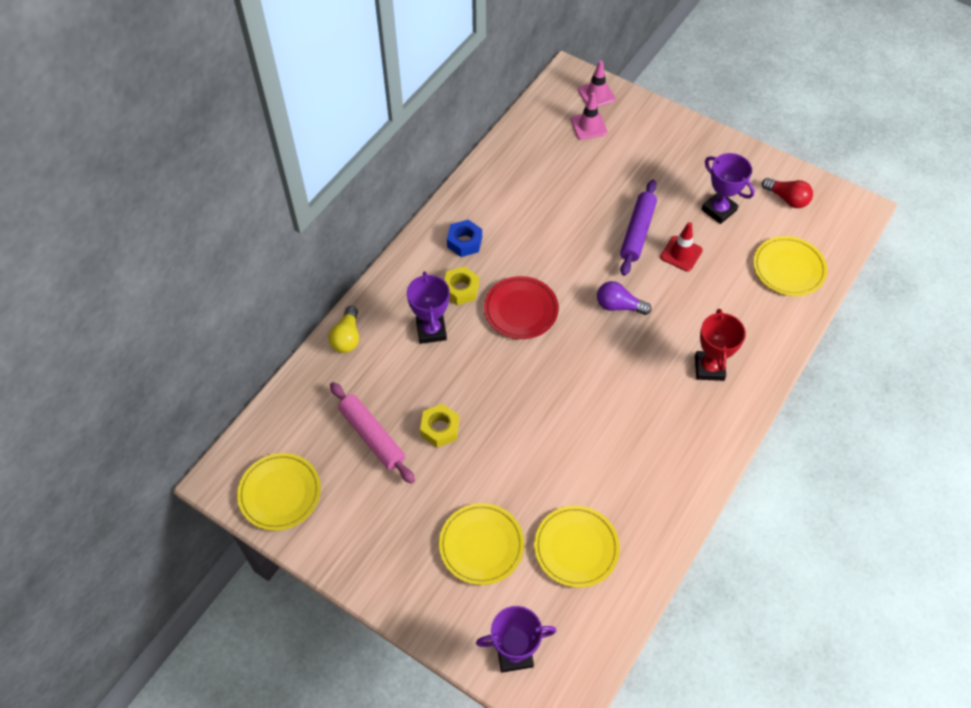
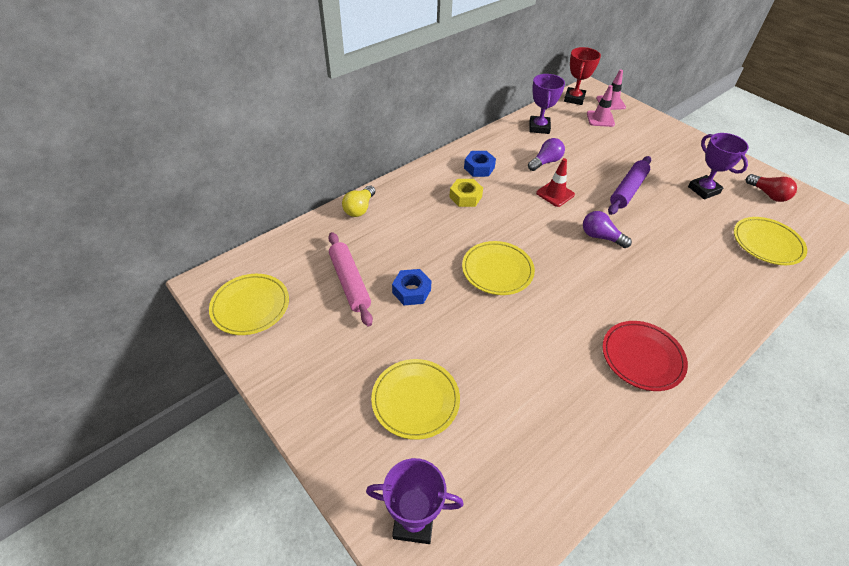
camera: 15 degrees right, 10 degrees down
(431, 330) = (431, 219): purple trophy -> purple trophy (539, 127)
(440, 429) = (411, 291): yellow nut -> blue nut
(521, 310) = (512, 221): red plate -> red plate (642, 357)
(538, 213) = (545, 162): none -> purple light bulb
(576, 548) = (511, 429): yellow plate -> yellow plate (497, 270)
(681, 254) = (665, 212): red traffic cone -> red traffic cone (555, 194)
(709, 368) = (680, 303): red trophy -> red trophy (574, 99)

